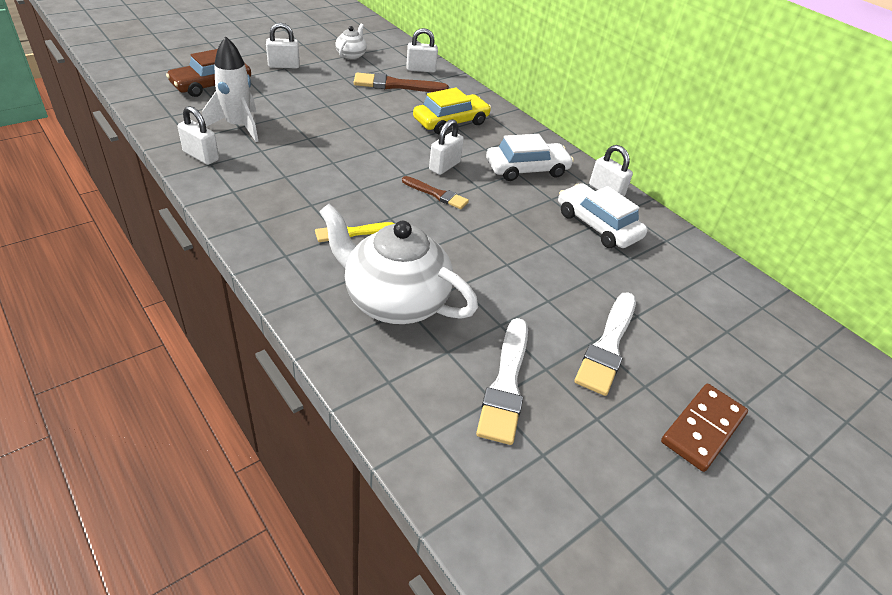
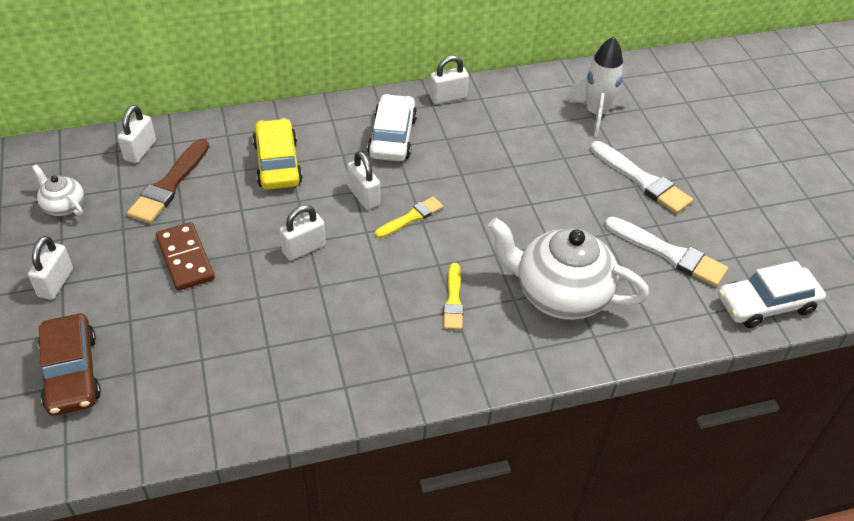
camera: 65 degrees left, 5 degrees up
(201, 156) = (257, 407): white padlock -> white padlock (304, 248)
(238, 127) = (202, 360): white rocket -> white rocket (596, 114)
(394, 301) = (560, 294): white teapot -> white teapot turned 60 degrees clockwise
(437, 194) = (411, 217): brown brush -> yellow brush
(597, 225) = (496, 124): white car -> white car (766, 304)
(702, 428) = (727, 166): brown domino -> brown domino (185, 259)

